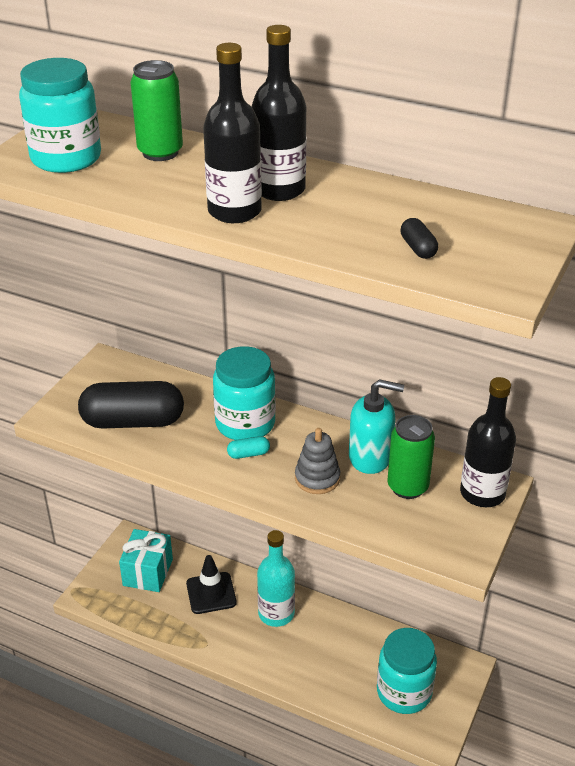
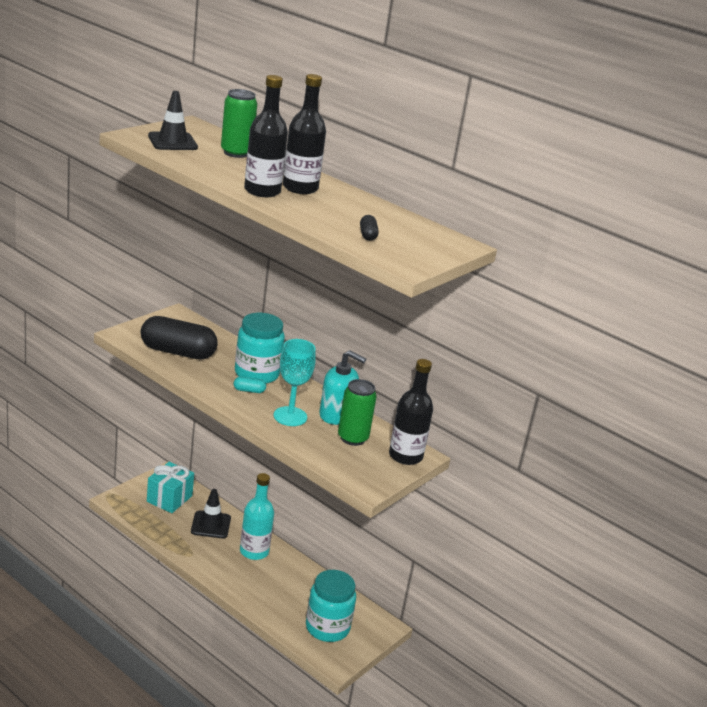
camera: 10 degrees right, 10 degrees down
(66, 158) = (172, 142): turquoise jar -> black traffic cone
(317, 478) = (290, 416): grey stacking toy -> turquoise goblet

